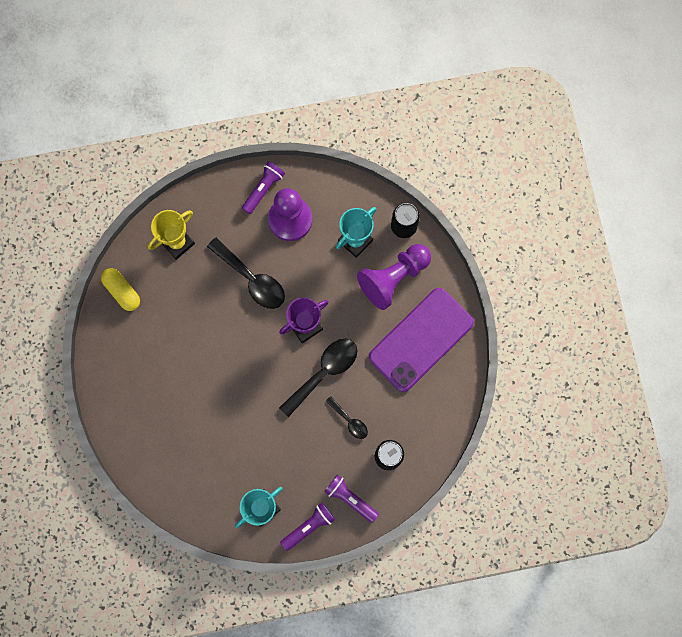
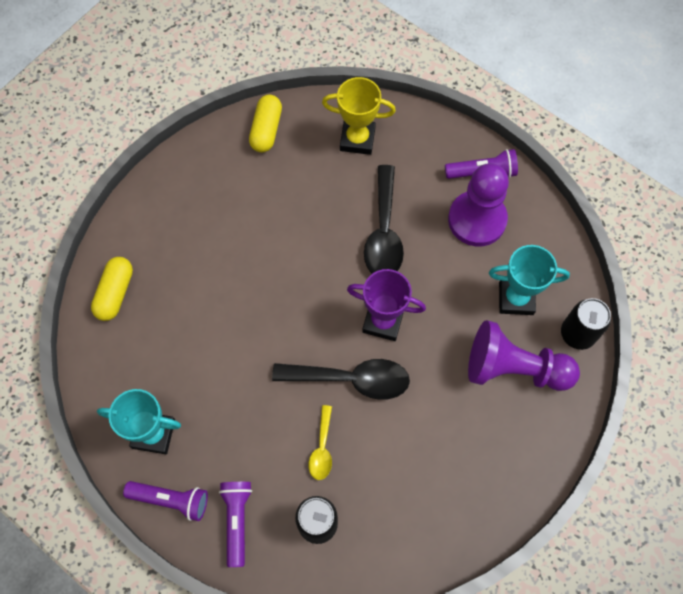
camera: 50 degrees right, 10 degrees down
(155, 466) = (115, 293): none -> yellow capsule
(349, 420) = (322, 448): black spoon -> yellow spoon
(421, 339) = (476, 452): purple phone -> none

